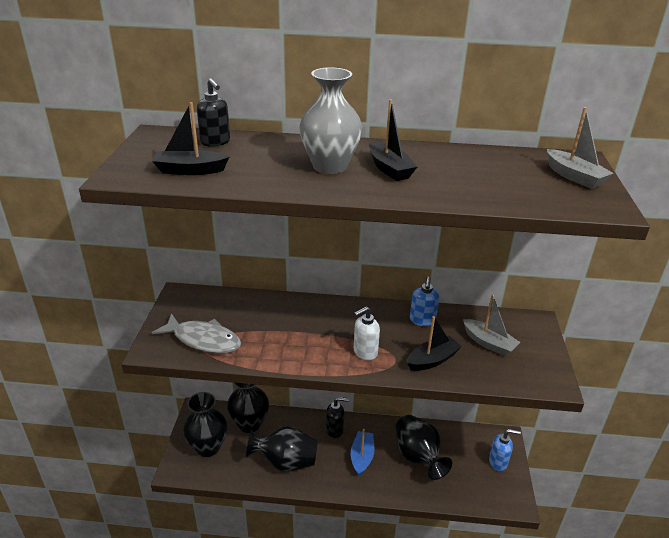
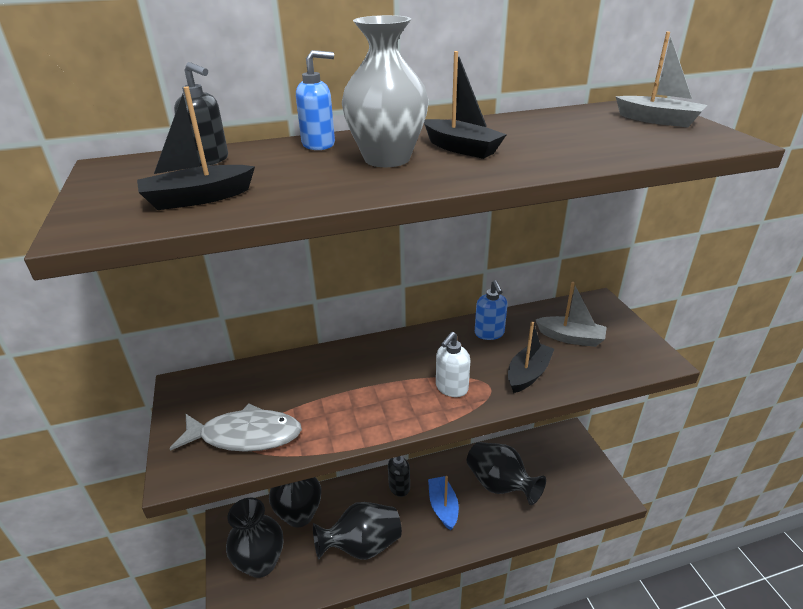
camera: 20 degrees left, 0 degrees up
(498, 462) = (577, 461): blue soap dispenser -> blue soap dispenser (319, 144)

